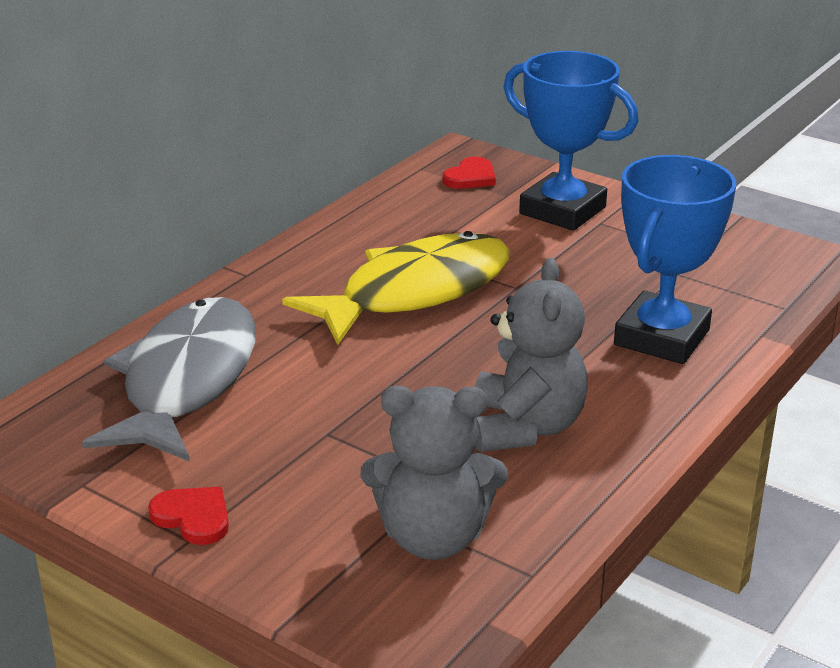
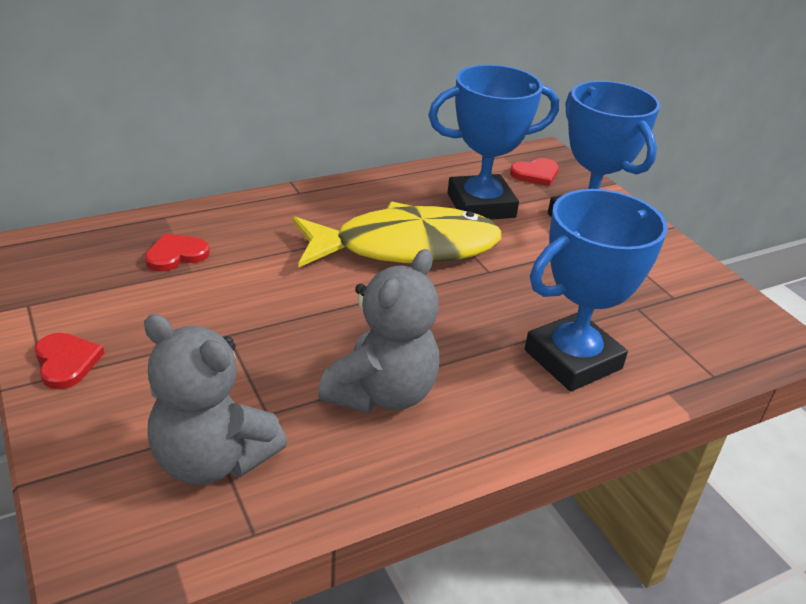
camera: 25 degrees right, 5 degrees up
(186, 381) = (176, 255): grey fish -> red heart
(447, 226) = (481, 205): none -> blue trophy

